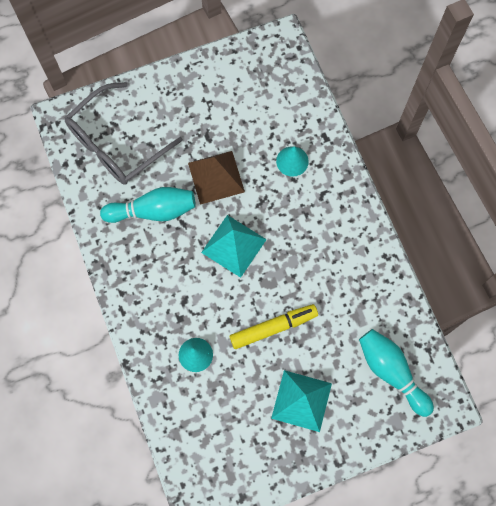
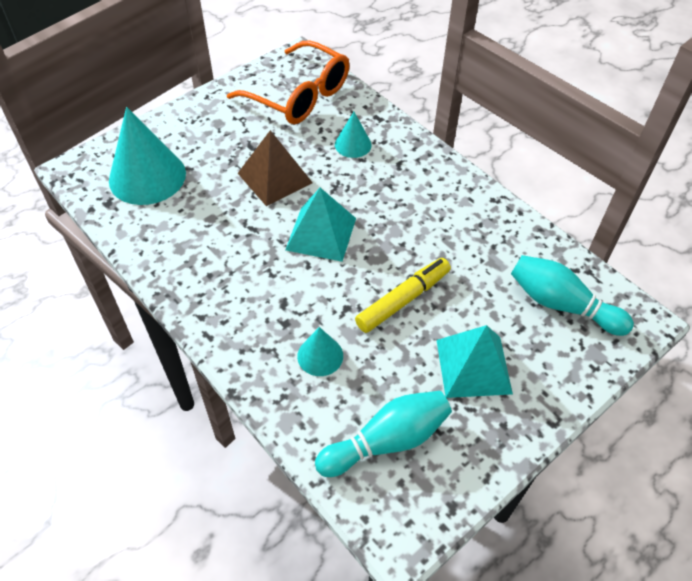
camera: 20 degrees left, 20 degrees down
(116, 144) = (147, 176): grey glasses -> turquoise cone
(153, 211) = (213, 226): turquoise bowling pin -> turquoise bowling pin (387, 441)
(266, 91) = (299, 96): none -> orange glasses

